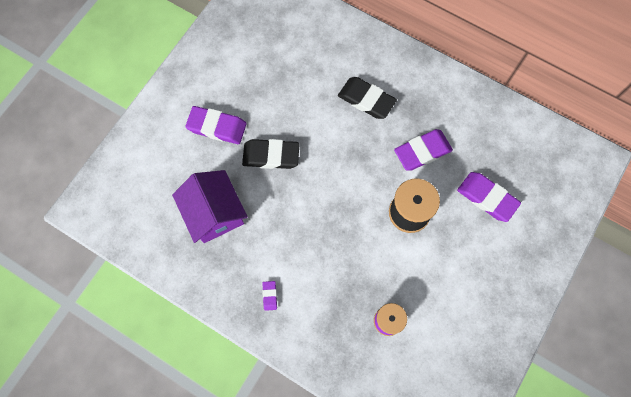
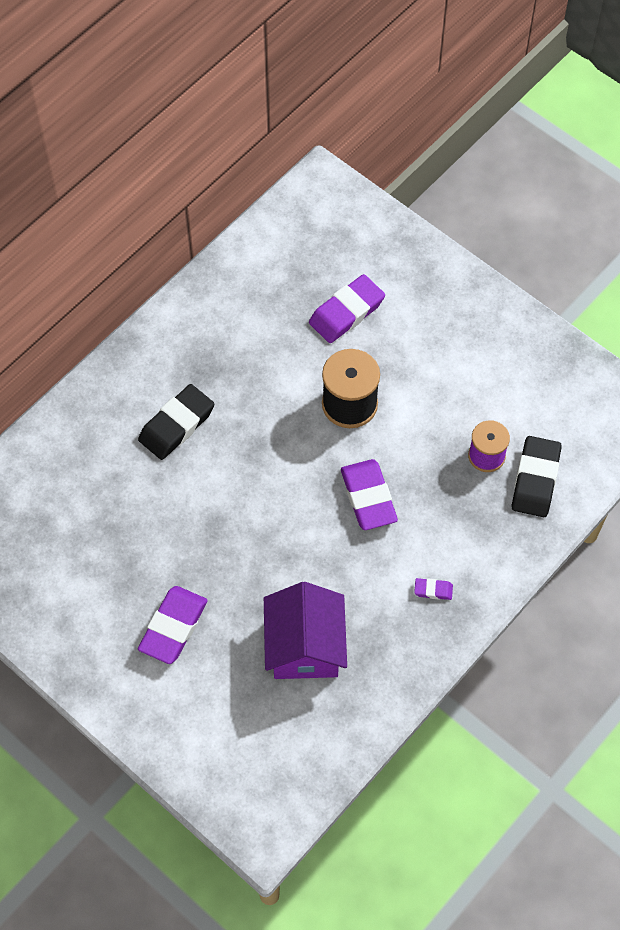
camera: 80 degrees left, 10 degrees down
(214, 213) = (305, 646): purple house -> purple house turned 75 degrees counterclockwise
(271, 156) = (234, 560): black eraser -> black eraser (535, 479)
(422, 151) = (268, 372): purple eraser -> purple eraser (368, 497)

